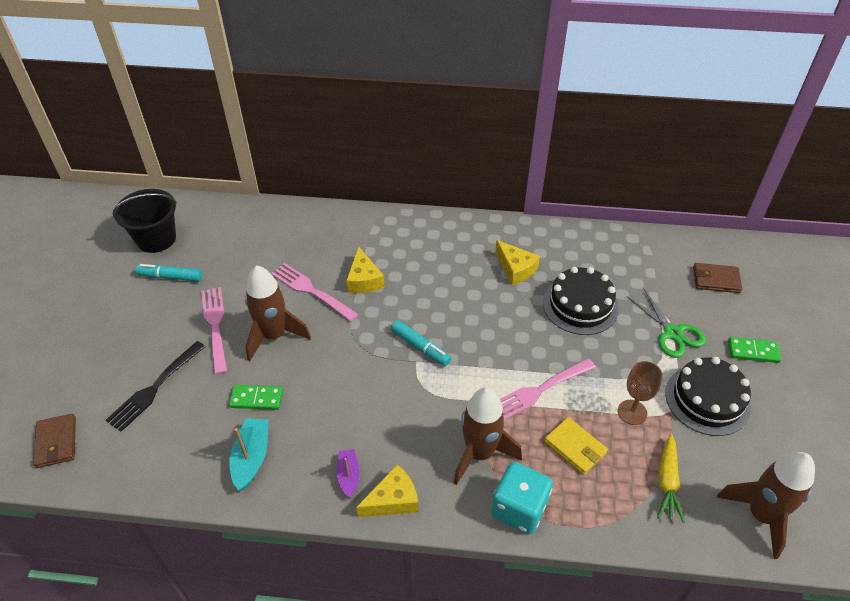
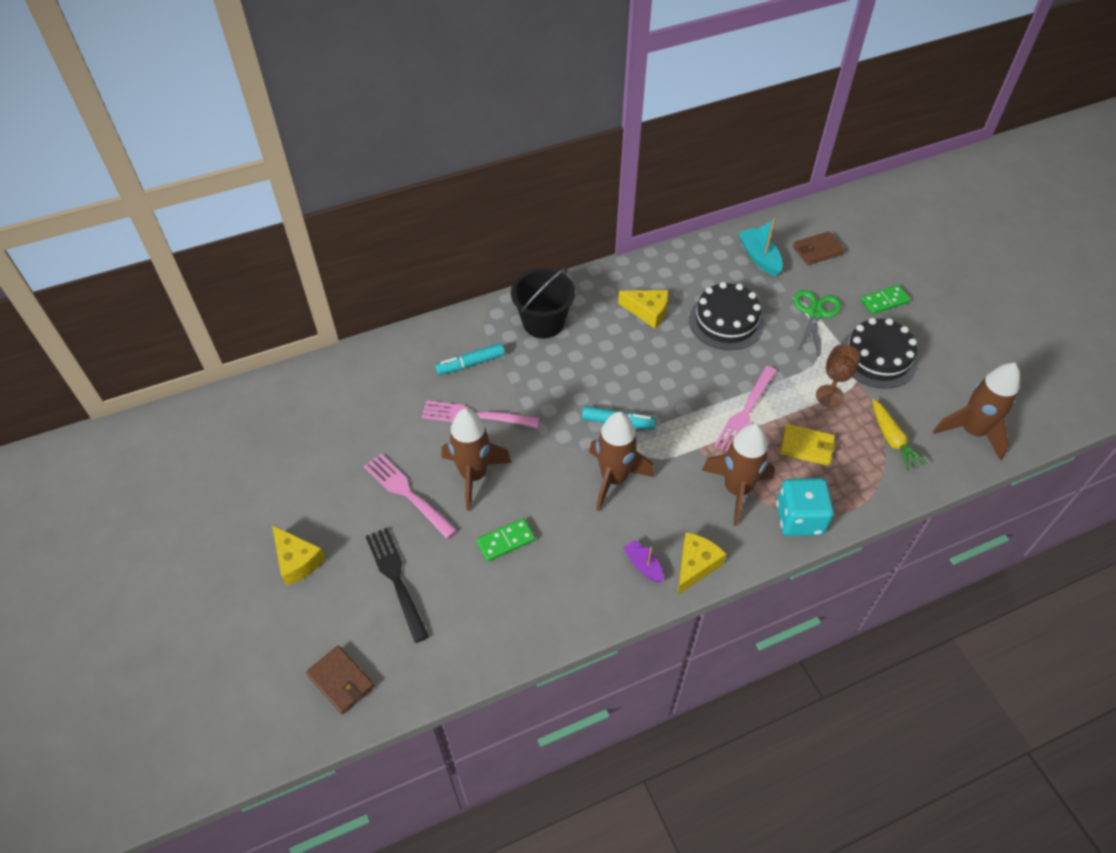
camera: 30 degrees left, 5 degrees up
(155, 387) = (397, 580): black fork -> black fork turned 150 degrees clockwise
(156, 239) = (266, 435): black bucket -> black bucket (543, 322)
(170, 277) = (317, 467): turquoise marker -> turquoise marker (470, 364)
(251, 458) = (545, 595): turquoise boat -> turquoise boat (759, 257)
(364, 280) = (517, 383): yellow cheese -> yellow cheese (297, 561)
(381, 391) = (614, 478): none -> brown rocket
(672, 333) = (815, 313): green scissors -> green scissors turned 105 degrees counterclockwise

